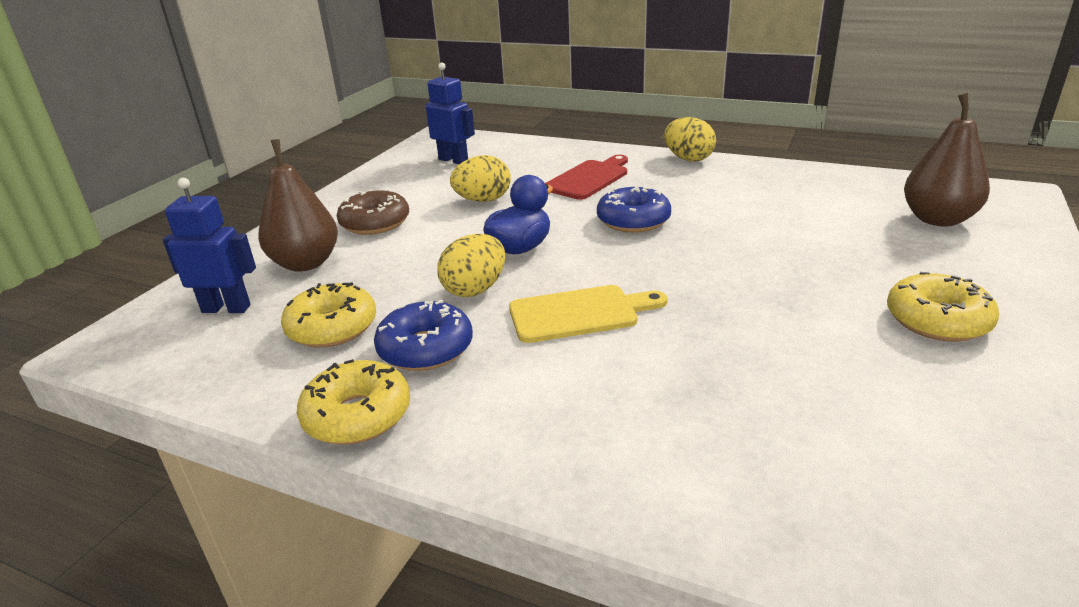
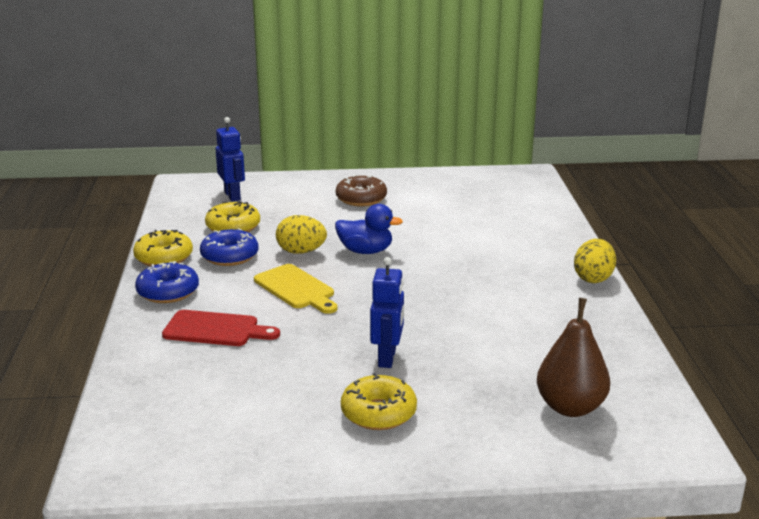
camera: 60 degrees right, 5 degrees down
(306, 263) = (294, 197): brown pear -> none
(453, 160) = (488, 192): blue robot -> blue robot (387, 358)
(483, 200) = (427, 221): yellow egg -> none
(589, 179) = (505, 247): red cutting board -> red cutting board (215, 329)
(633, 220) = (443, 279): blue donut -> blue donut (168, 292)

